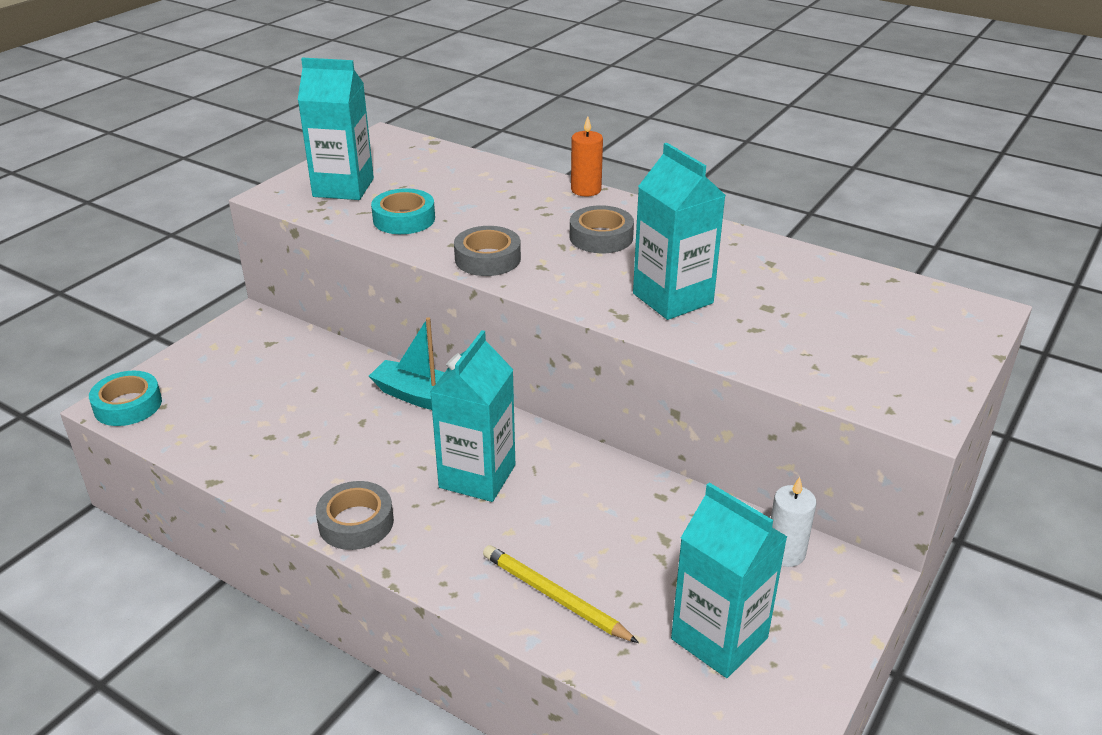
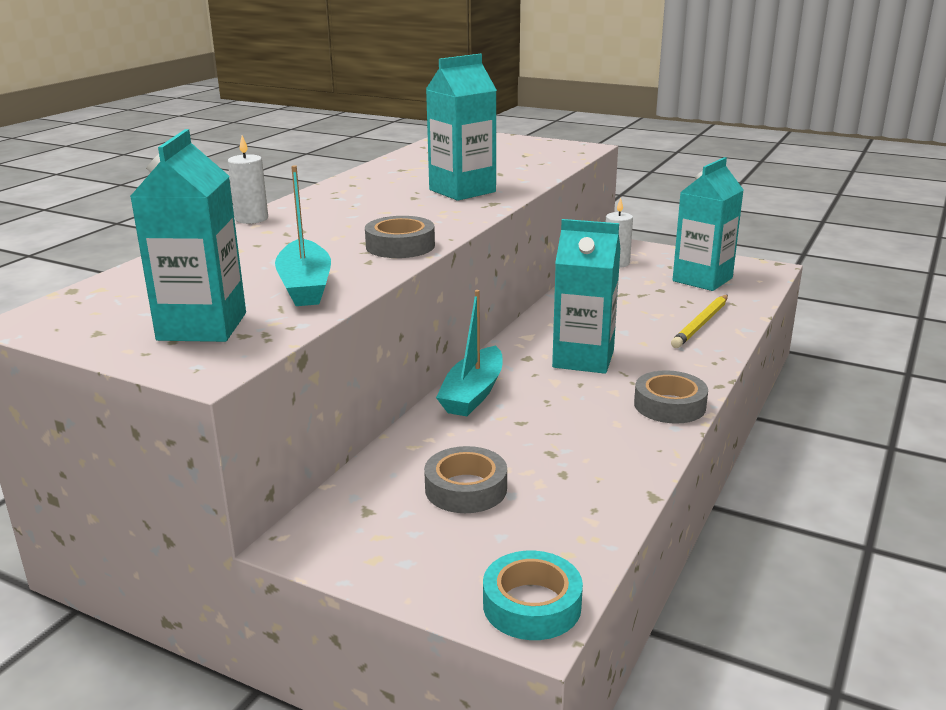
camera: 95 degrees left, 10 degrees down
(404, 219) = (305, 286): turquoise tape -> turquoise boat
(586, 190) = (251, 219): orange candle -> white candle
(601, 237) = (356, 211): grey tape -> grey tape (466, 489)

